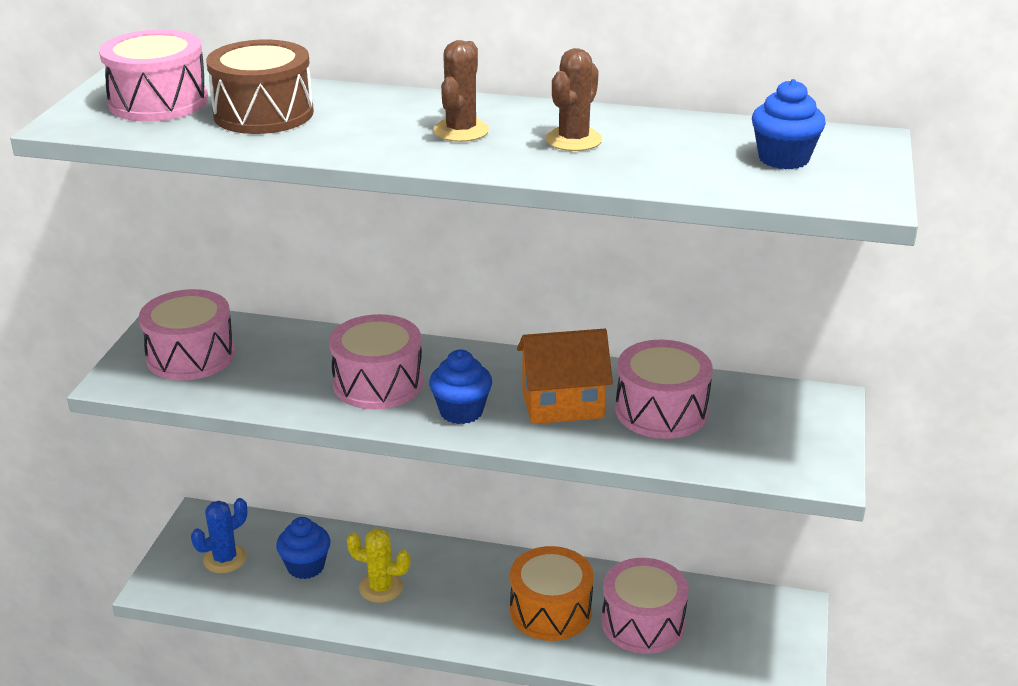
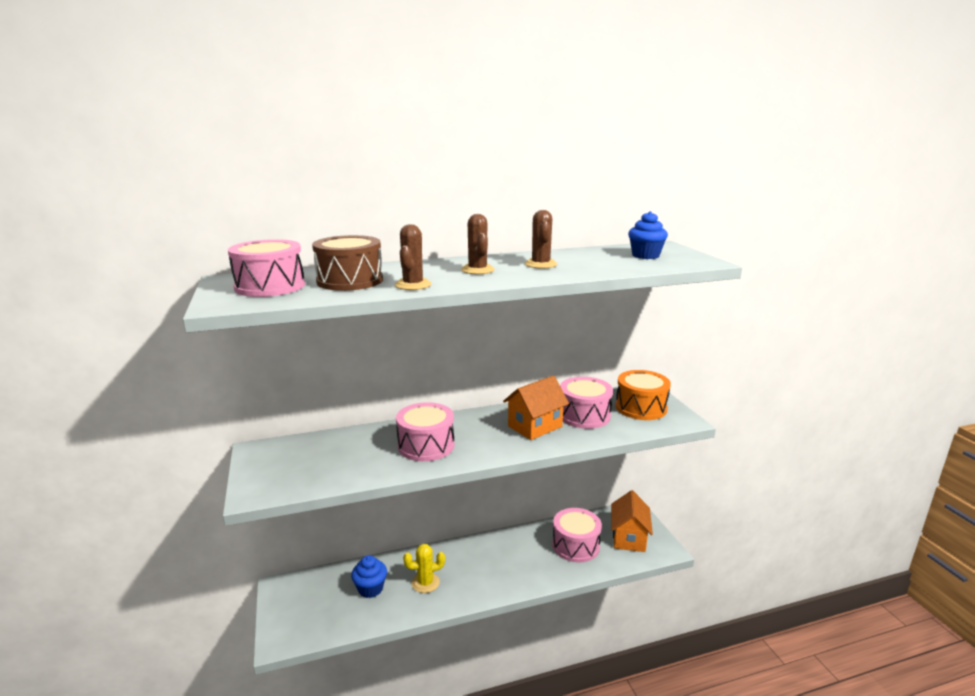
camera: 30 degrees left, 10 degrees down
(191, 356) = (292, 465): pink drum -> none
(225, 559) = (314, 605): blue cactus -> none
(330, 141) = (413, 285): none -> brown cactus
(461, 411) = (487, 445): blue cupcake -> none
(550, 611) = (526, 558): orange drum -> orange drum (641, 407)
(742, 646) = (629, 538): none -> orange house

